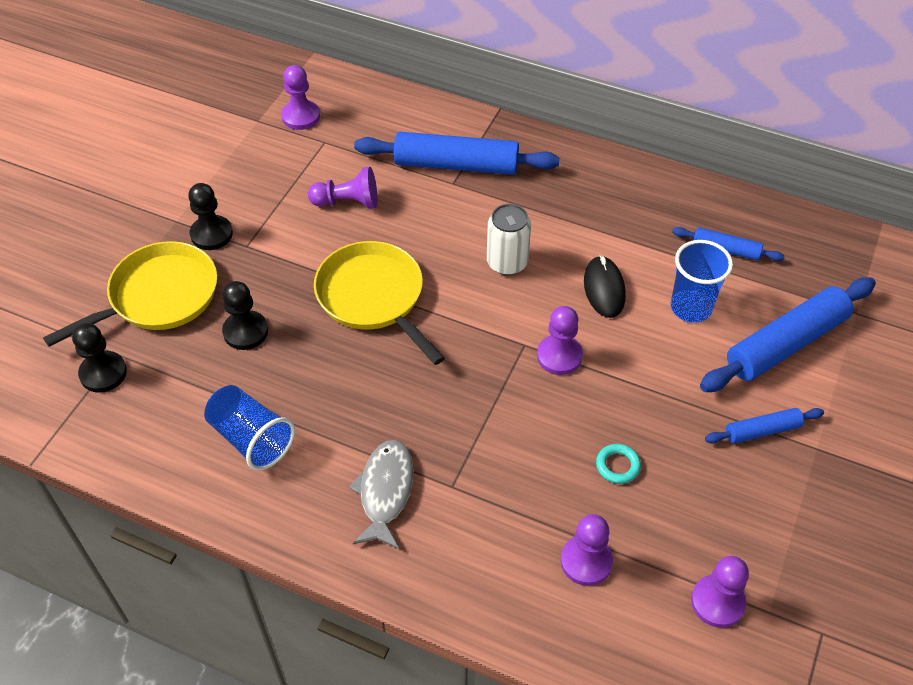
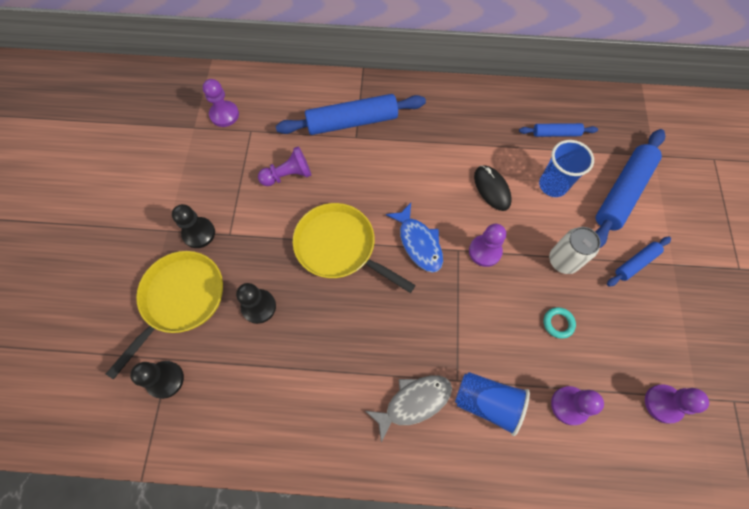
camera: 20 degrees left, 15 degrees up
(251, 438) = (300, 394): blue cup -> blue cup (487, 402)
(385, 491) = (414, 402): grey fish -> grey fish turned 75 degrees clockwise
(477, 322) = (418, 243): none -> blue fish
(507, 262) = (419, 189): white can -> white can (563, 260)

